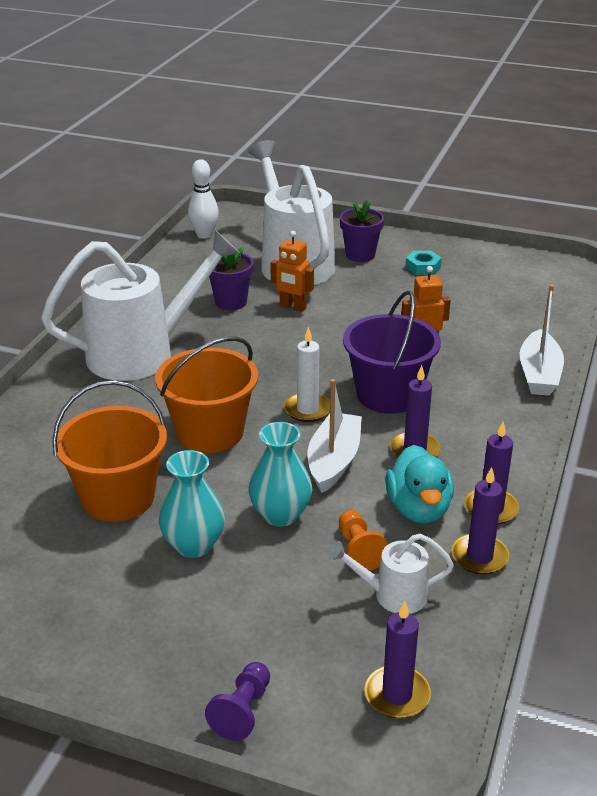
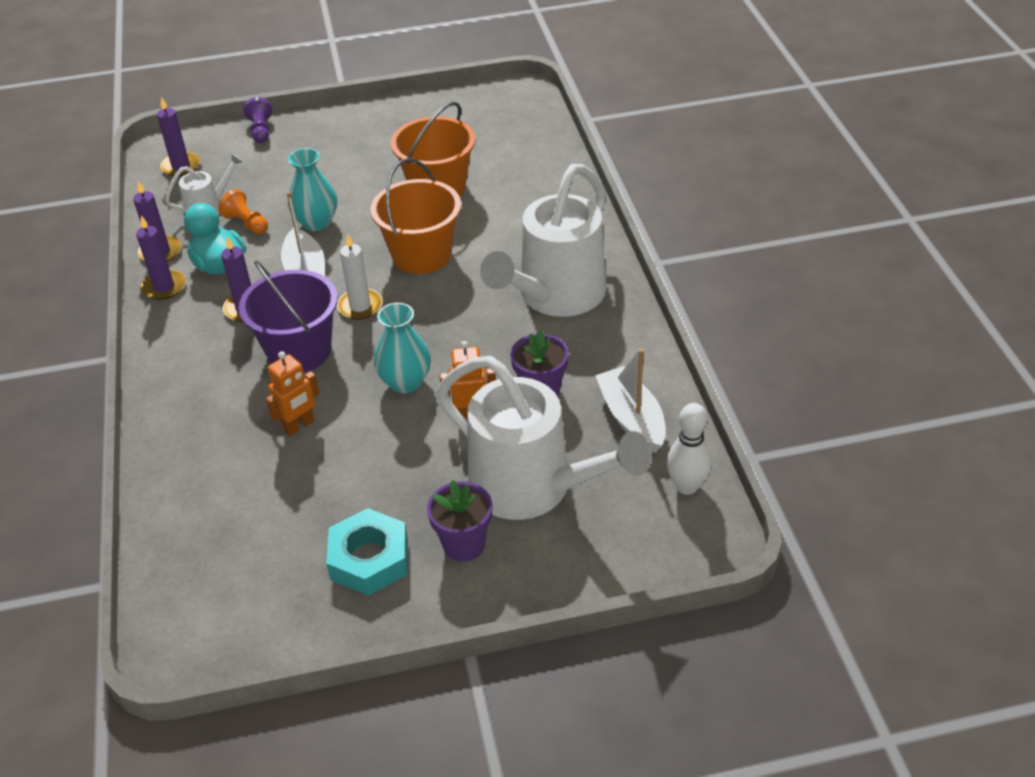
camera: 150 degrees right, 10 degrees up
(193, 545) = (358, 184): turquoise vase -> turquoise vase (405, 382)
(423, 267) = (369, 559): turquoise nut -> turquoise nut, size x1.74
(539, 374) = (162, 440): white boat -> white boat (631, 418)

